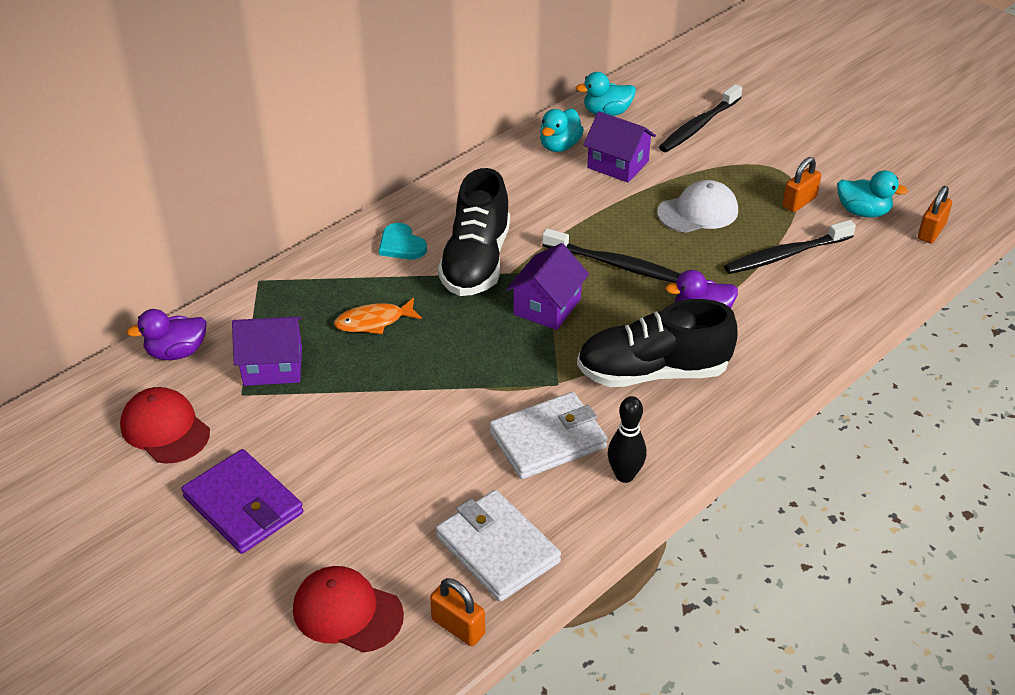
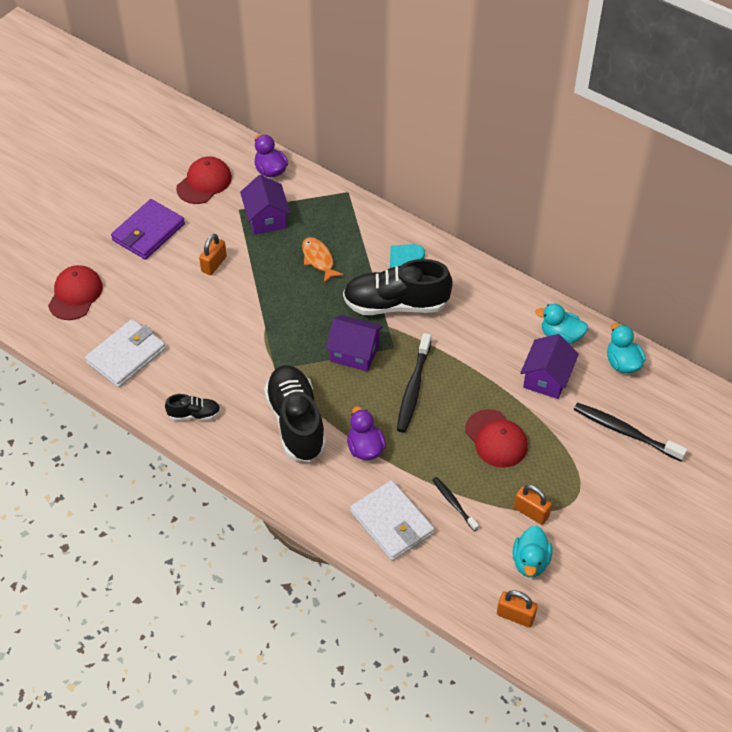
camera: 80 degrees right, 10 degrees up
(458, 627) = (68, 346): orange padlock -> orange padlock (214, 264)
(548, 440) = (221, 369): white wallet -> white wallet (391, 523)
(624, 475) = (194, 414): black bowling pin -> black shoe
(698, 212) = (496, 439): white cap -> red cap
(786, 255) = (454, 503): black toothbrush -> black toothbrush, size x0.58

